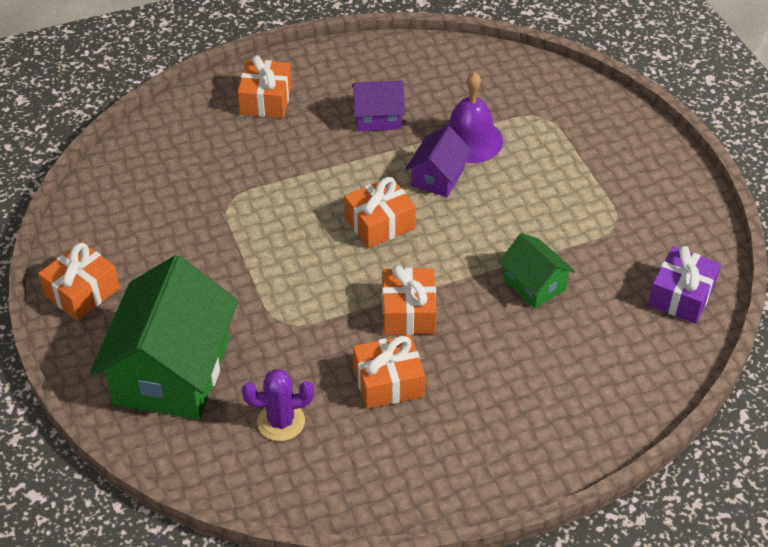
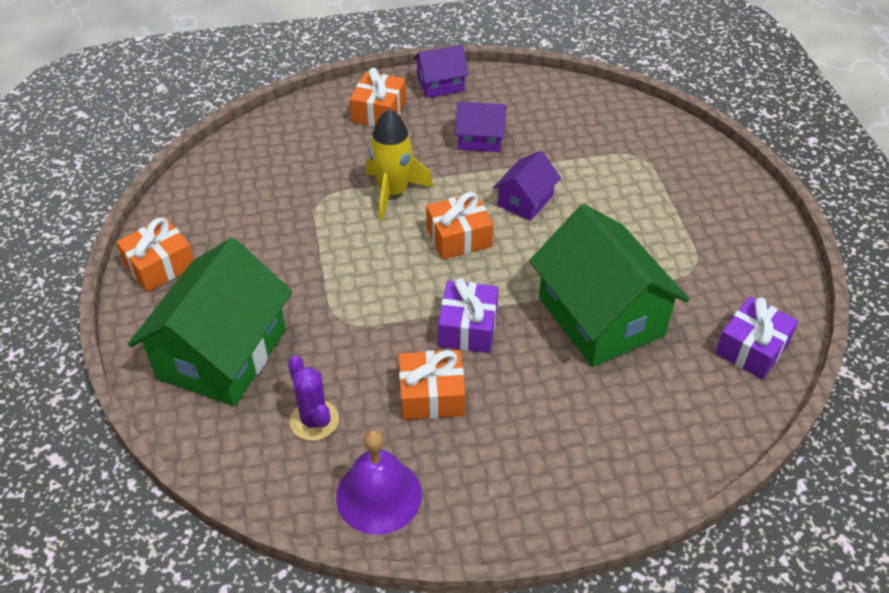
camera: 10 degrees right, 0 degrees up
(281, 422) = (314, 420): purple cactus -> purple cactus turned 60 degrees clockwise
(302, 185) = (393, 192): none -> yellow rocket
(323, 62) = (440, 84): none -> purple house
(408, 312) = (468, 327): orange gift -> purple gift
(470, 140) = (564, 170): purple bell -> purple bell (379, 495)
(534, 284) = (600, 316): green house -> green house, size x2.02

